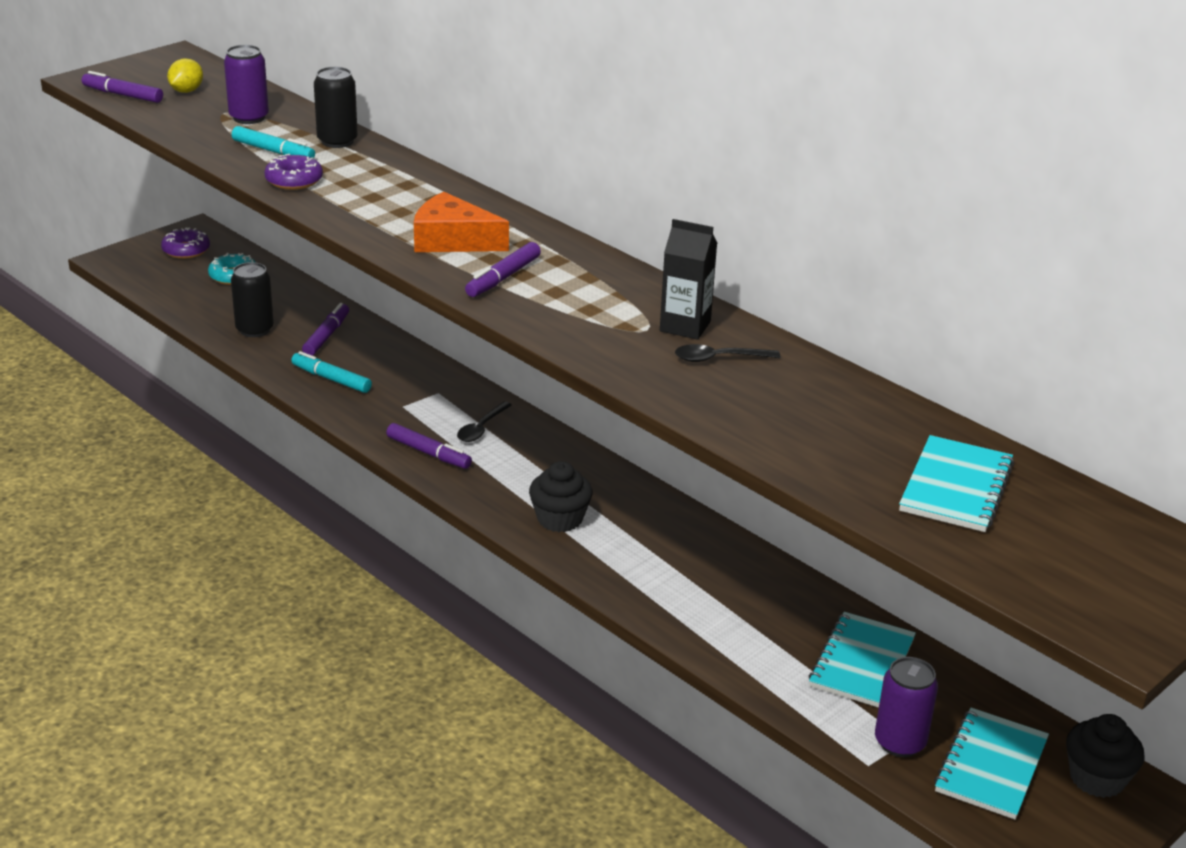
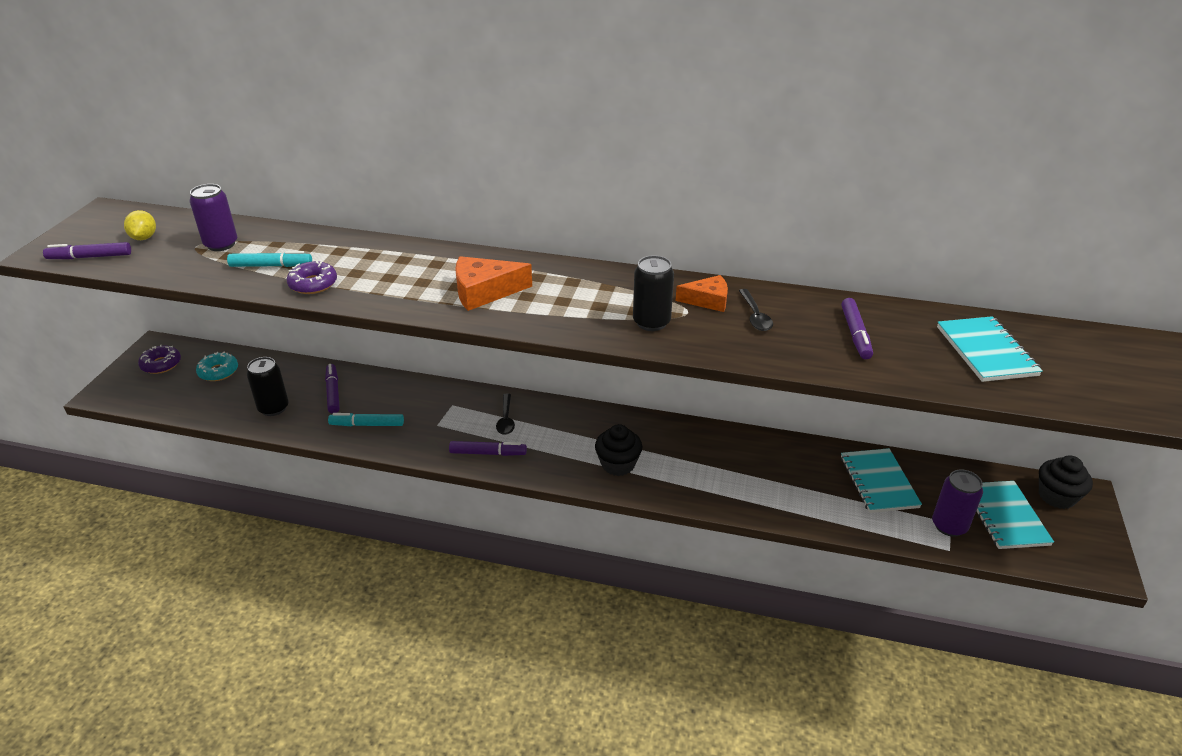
camera: 30 degrees left, 5 degrees up
(337, 141) = (313, 242): black can -> black can (651, 322)
(503, 278) = (552, 308): purple marker -> purple marker (855, 334)
(685, 326) = (707, 300): black carton -> orange cheese
(719, 358) = (755, 316): black spoon -> black spoon turned 60 degrees counterclockwise

